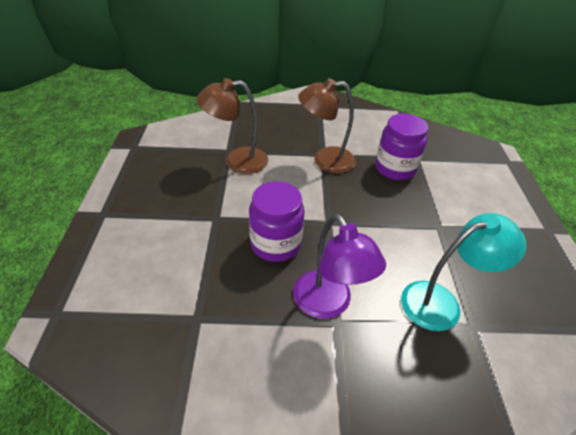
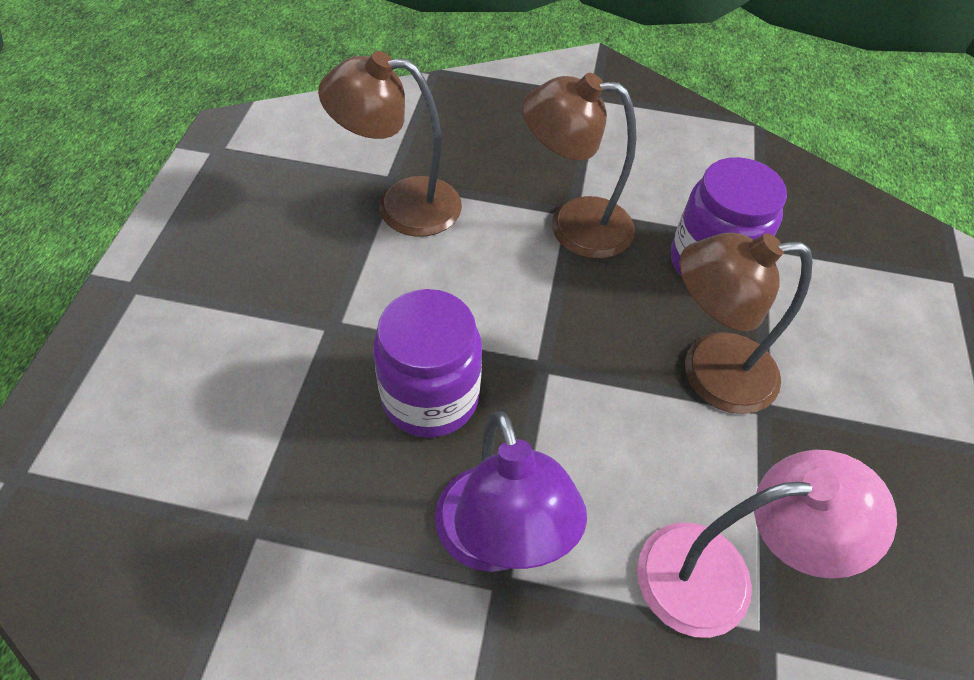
camera: 10 degrees right, 10 degrees up
(409, 215) = (709, 373): none -> brown lamp
(441, 302) = (718, 576): turquoise lamp -> pink lamp

